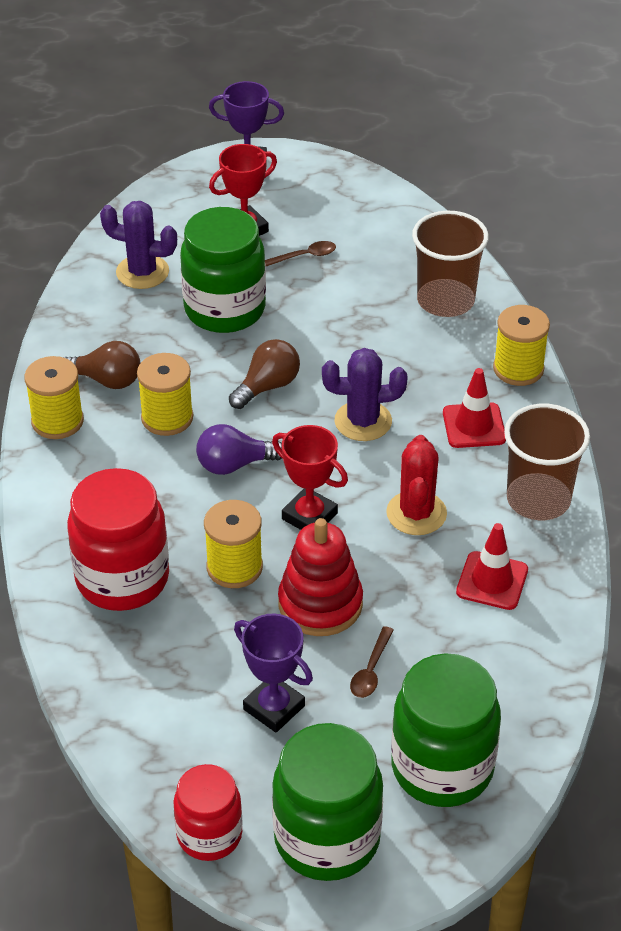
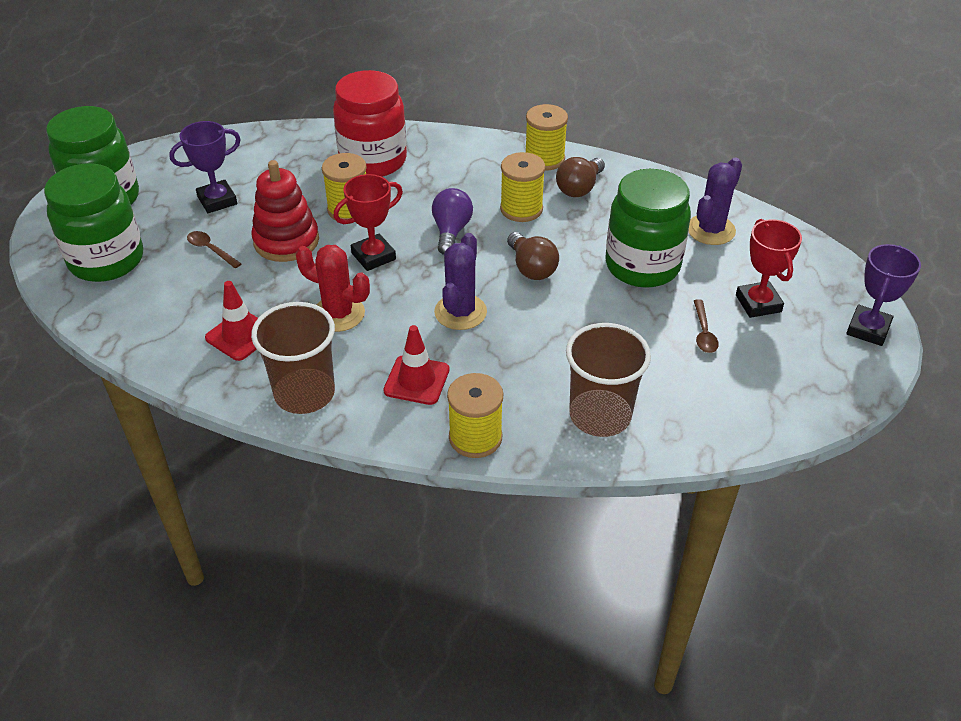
camera: 110 degrees right, 0 degrees up
(209, 835) = (150, 157): red jar -> none

